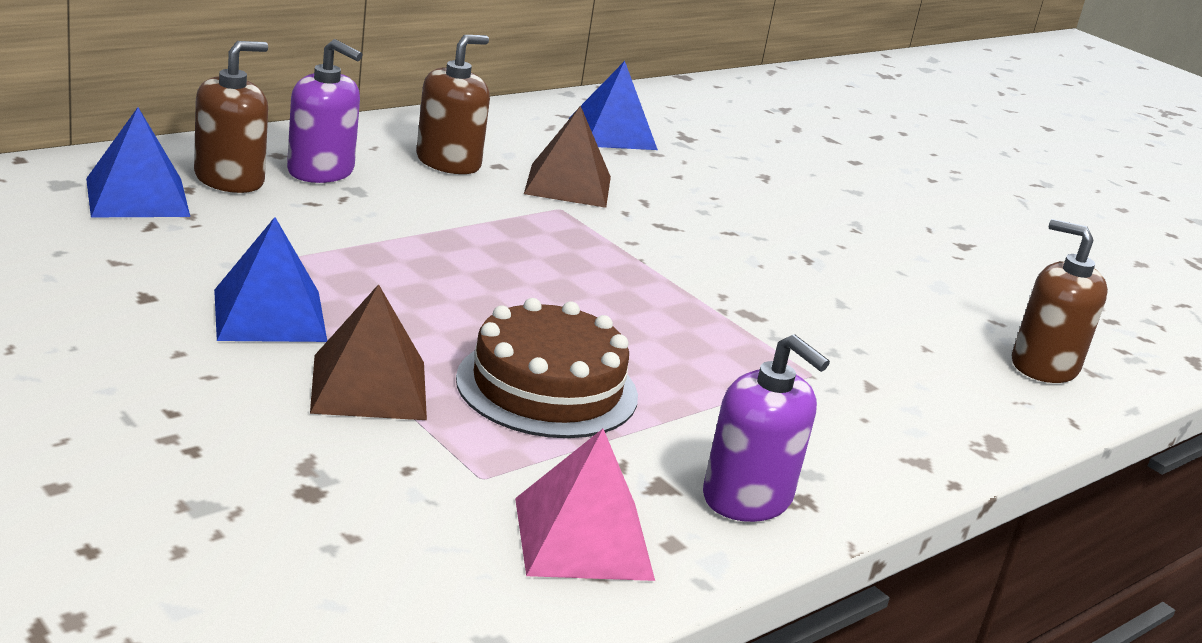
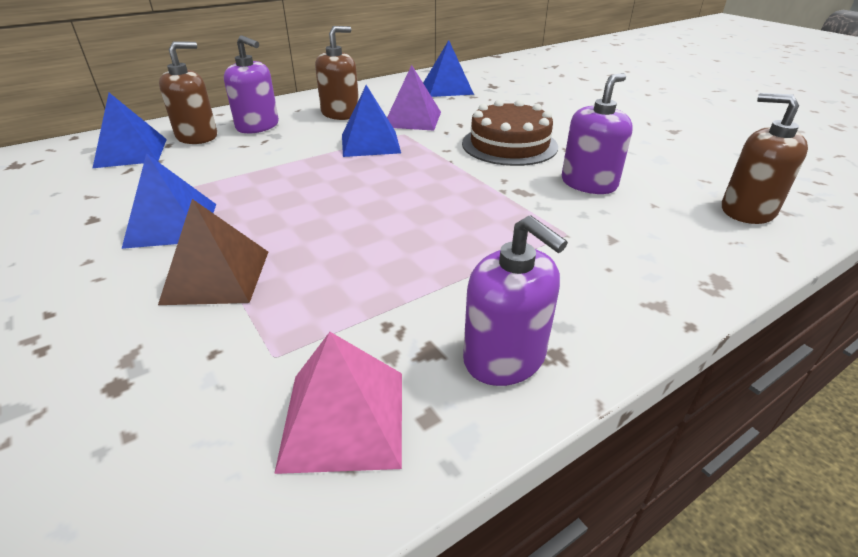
camera: 10 degrees right, 10 degrees up
(513, 219) = (370, 143): none -> blue pyramid
(547, 387) = (356, 264): brown cake -> brown cake (509, 145)
(568, 185) = (412, 119): brown pyramid -> purple pyramid
(840, 311) = (588, 183): none -> purple soap dispenser

